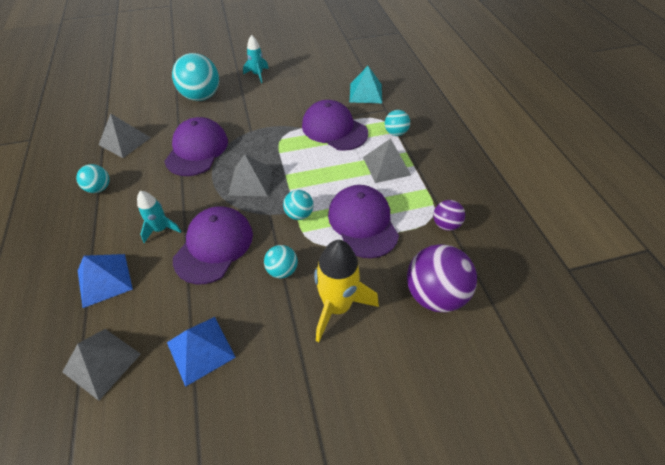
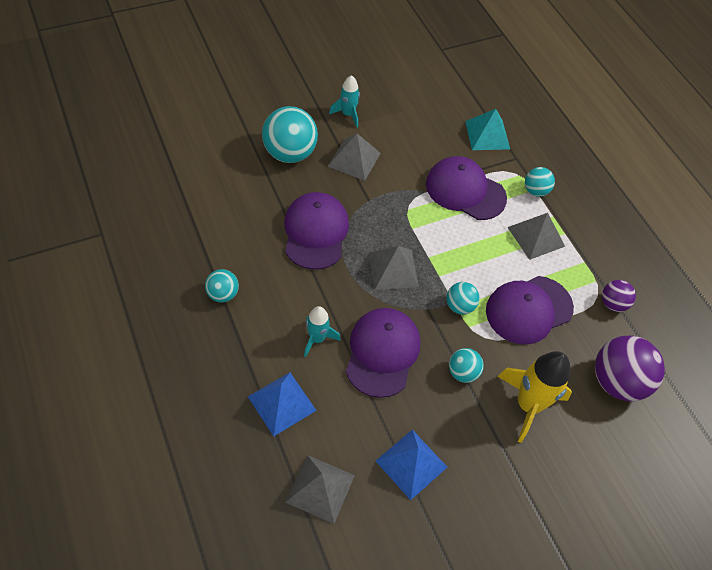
camera: 15 degrees left, 5 degrees up
(124, 141) = (222, 227): grey pyramid -> grey pyramid (354, 159)
(362, 223) = (528, 310): purple cap -> purple cap turned 90 degrees counterclockwise

